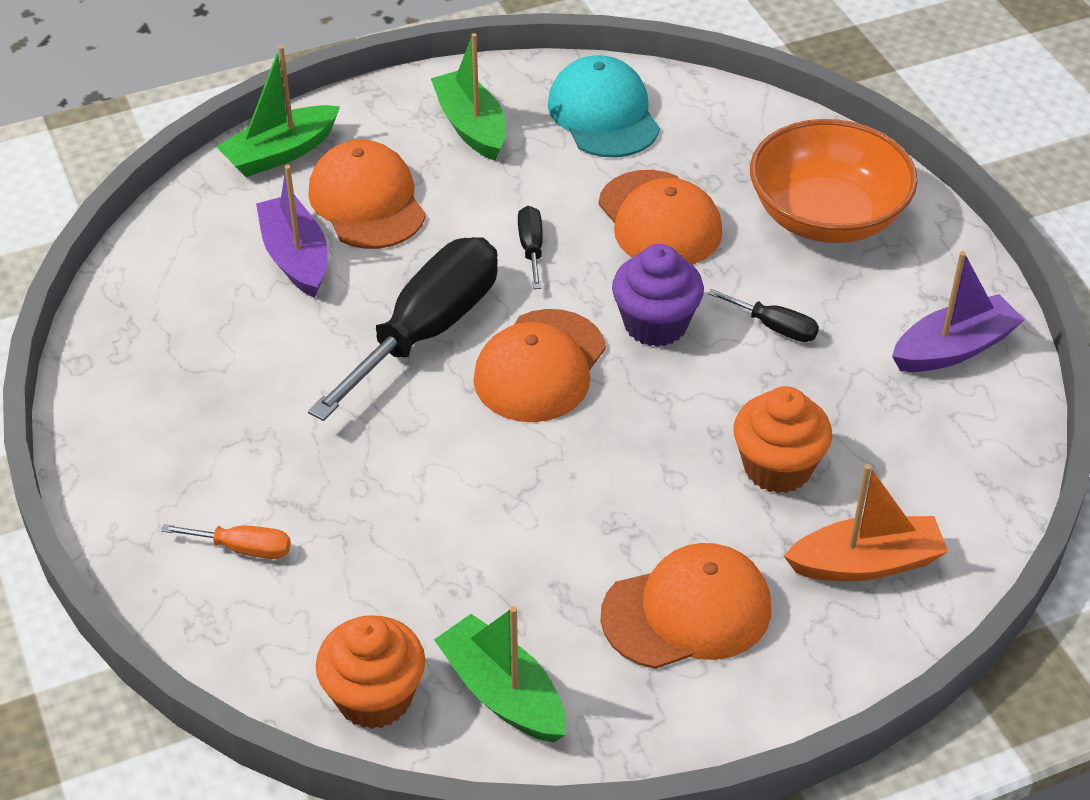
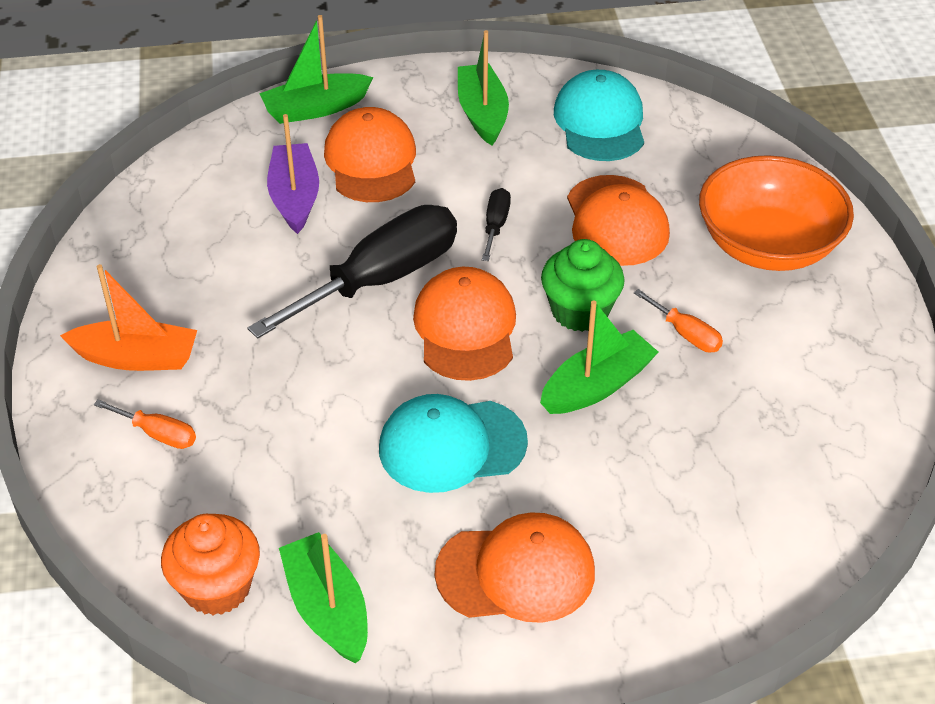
camera: 15 degrees right, 0 degrees up
(540, 366) = (465, 328): orange cap -> orange cap turned 135 degrees clockwise
(571, 494) = (452, 445): none -> turquoise cap
(655, 324) = (580, 311): purple cupcake -> green cupcake
(701, 400) = (597, 385): none -> green boat
(775, 327) = (686, 334): black screwdriver -> orange screwdriver
(777, 468) = (644, 460): orange cupcake -> none
(866, 563) = (695, 564): orange boat -> orange boat (136, 357)
(953, 348) = (844, 385): purple boat -> none

